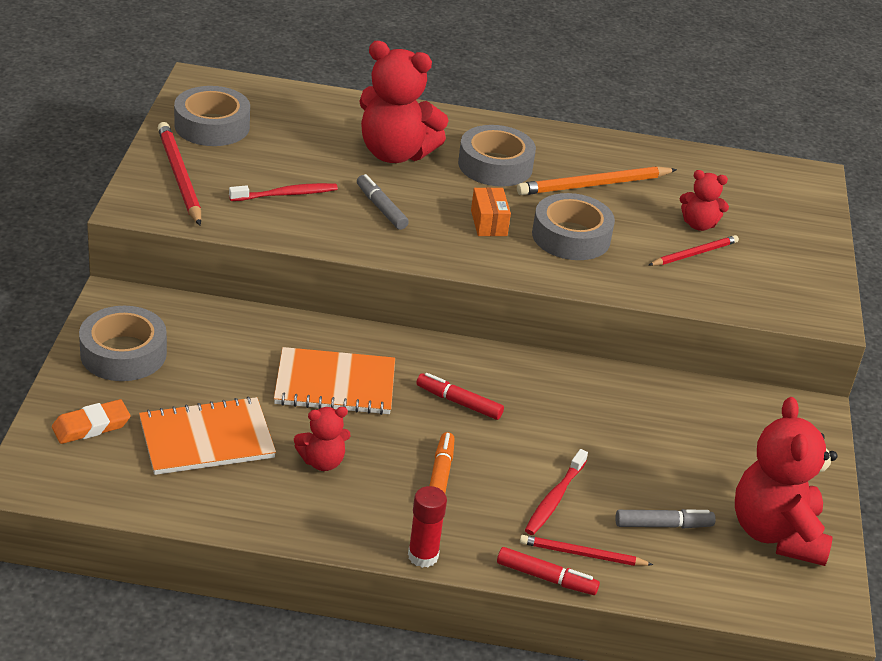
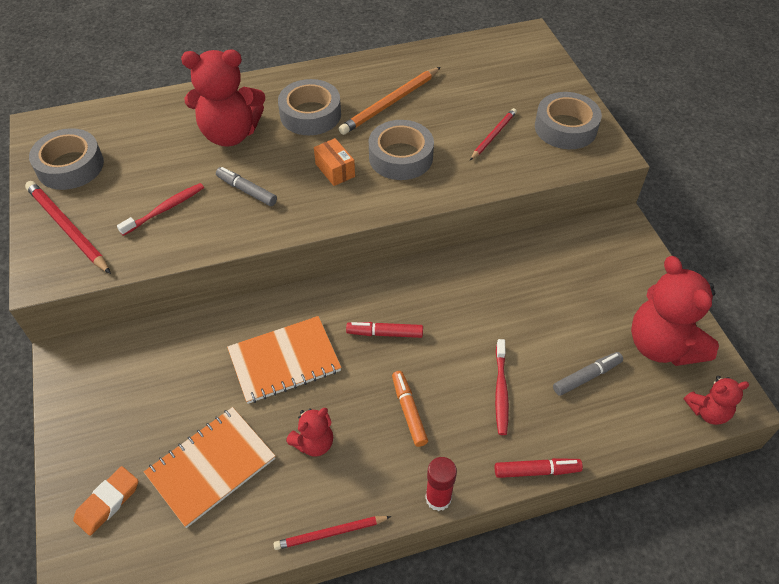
camera: 20 degrees left, 15 degrees up
(123, 353) = (99, 411): grey tape -> grey tape (565, 128)
(582, 554) = (548, 434): red pencil -> red pencil (330, 533)
(699, 225) = (481, 108): red teddy bear -> red teddy bear (707, 411)

